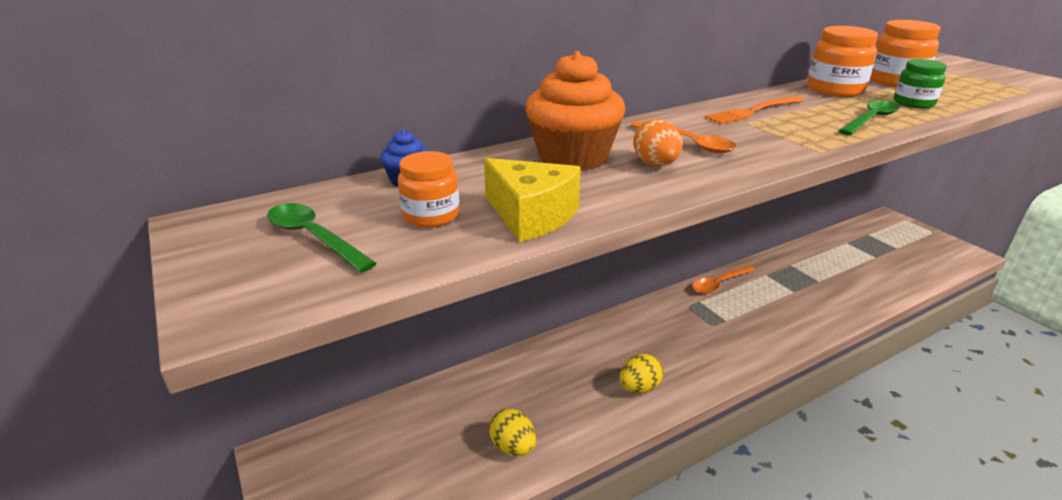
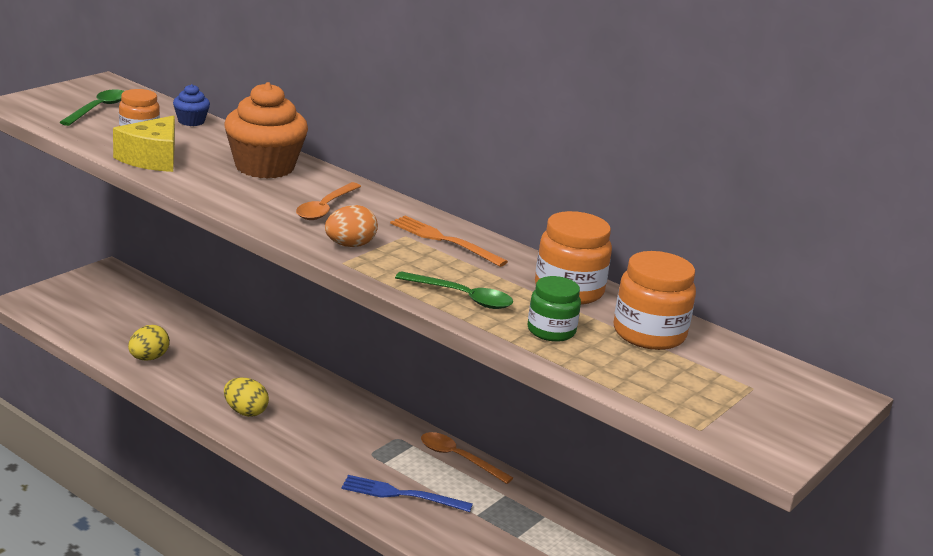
camera: 65 degrees right, 5 degrees down
(655, 164) = (266, 195): orange egg -> orange egg (350, 245)
(772, 321) = (401, 494): none -> blue fork

